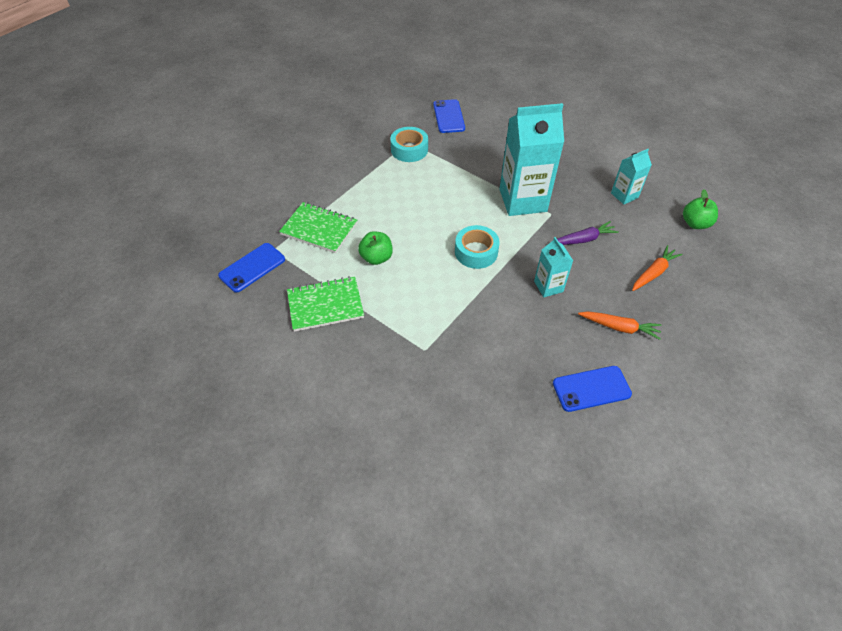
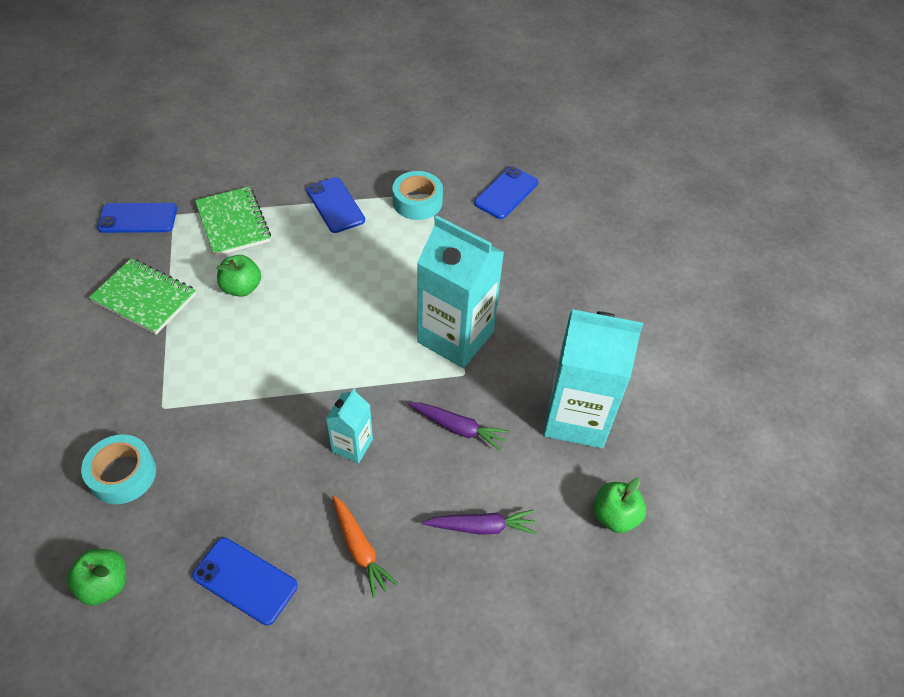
camera: 40 degrees right, 0 degrees up
(366, 180) = (335, 205): none -> blue phone
(476, 252) = (334, 353): turquoise tape -> turquoise tape (123, 474)
(528, 456) = (105, 584): none -> green apple
(624, 195) = (576, 417): turquoise carton -> turquoise carton, size x2.01
(653, 273) = (482, 527): orange carrot -> purple carrot

